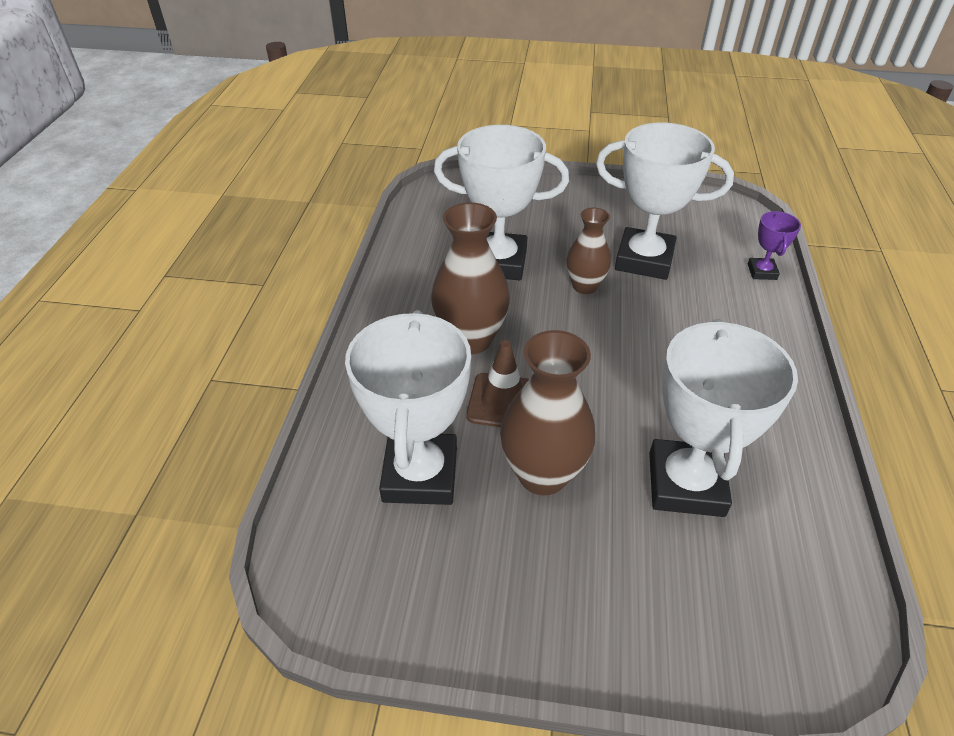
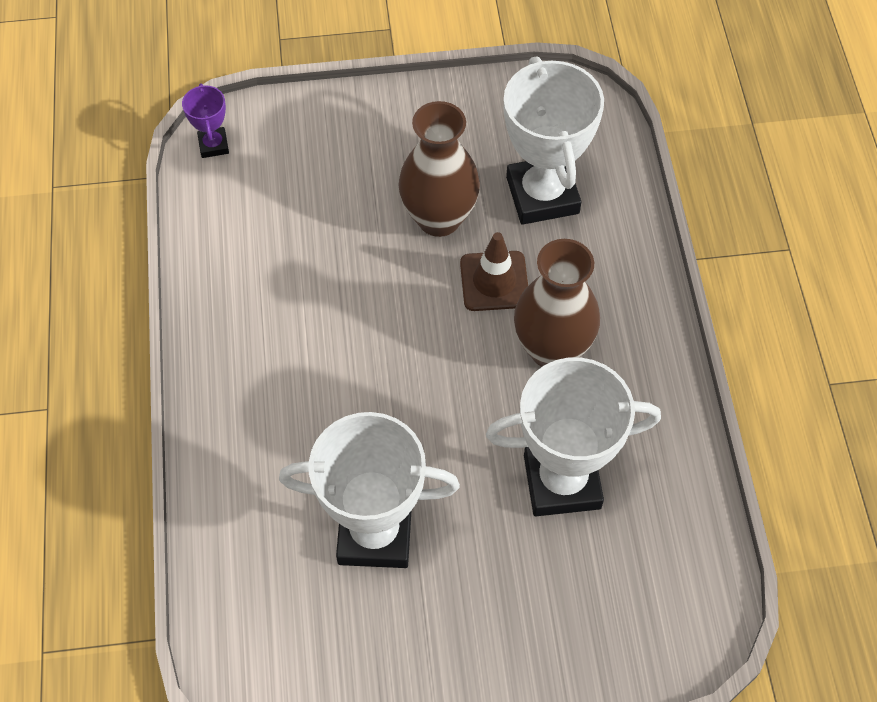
camera: 165 degrees right, 15 degrees up
(584, 286) = (444, 464): brown vase -> none
(685, 484) = (315, 237): white trophy -> none
(762, 272) = (220, 547): purple trophy -> purple trophy (213, 145)

